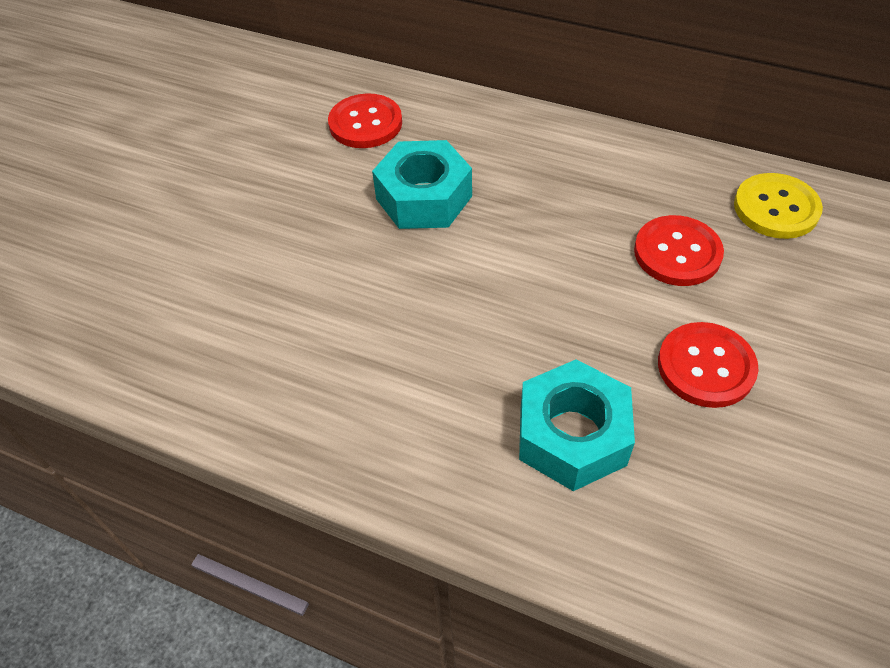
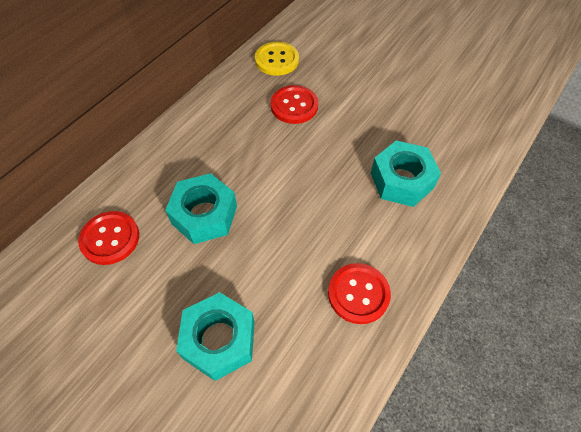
camera: 80 degrees left, 5 degrees up
(246, 257) = (219, 340): none -> turquoise nut
(706, 366) = (370, 117): red button -> red button (358, 294)

